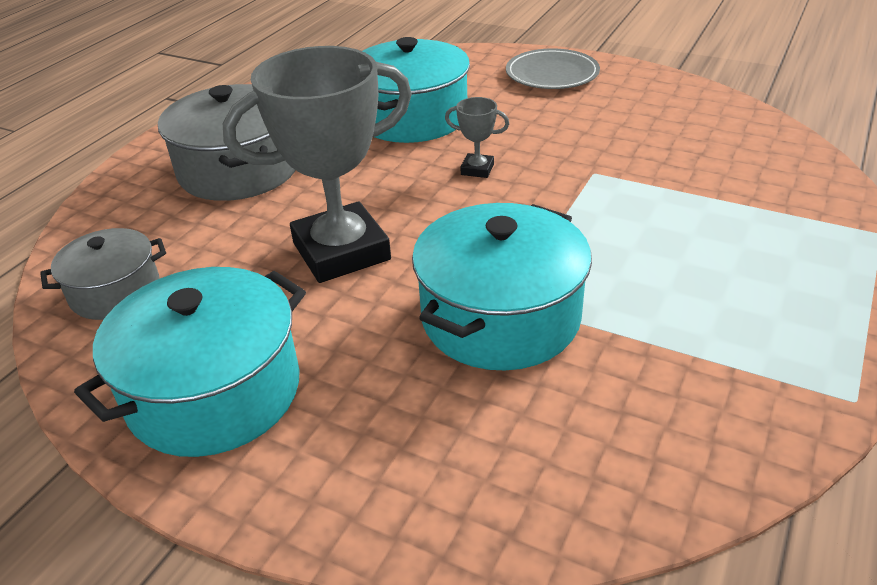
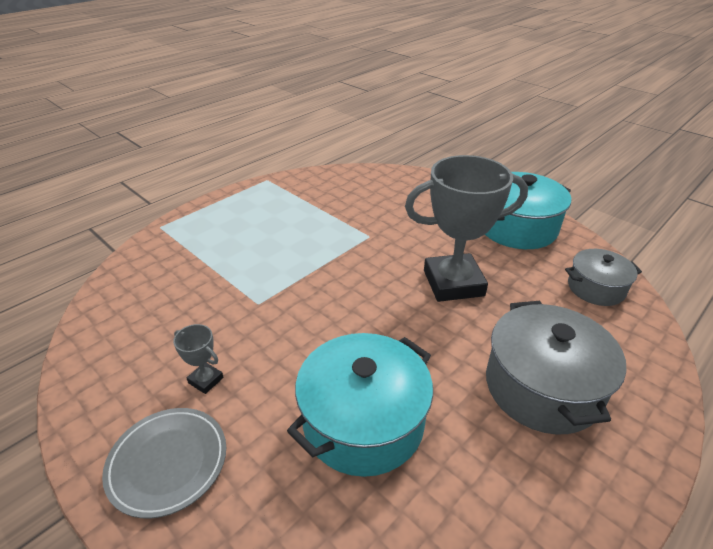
camera: 165 degrees left, 0 degrees up
(477, 169) = (337, 329): grey trophy -> grey trophy (206, 380)
(500, 317) = (377, 230): turquoise pot -> none

